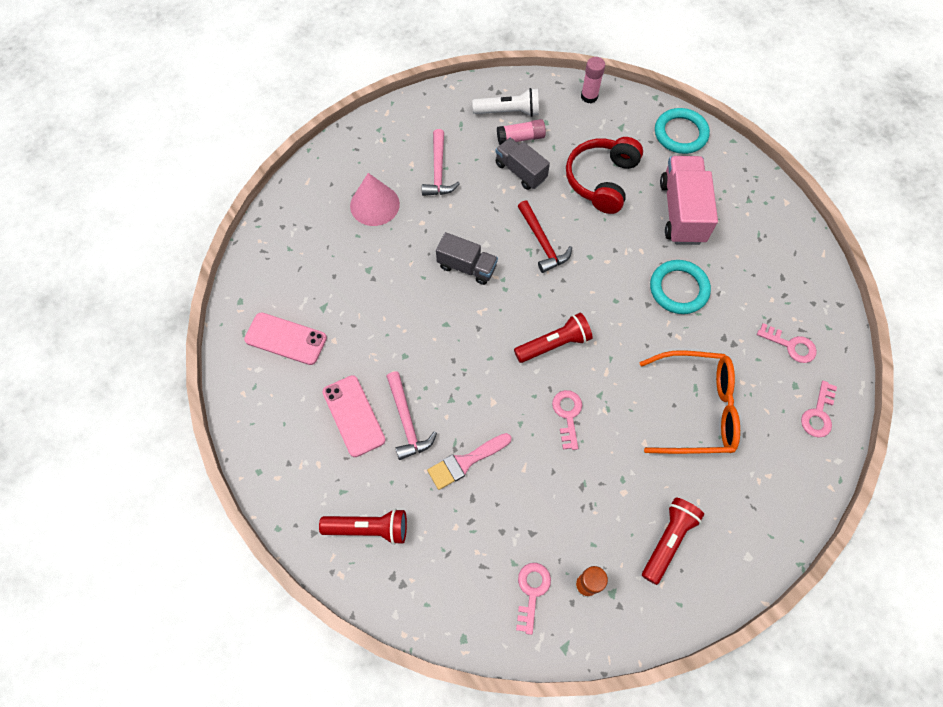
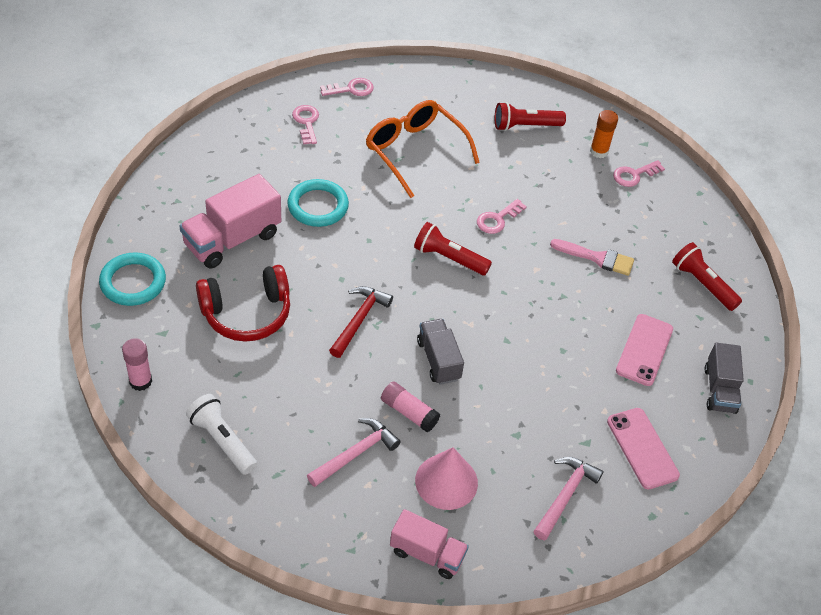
camera: 135 degrees left, 15 degrees down
(340, 162) = (427, 553): none -> pink truck
(407, 421) = (609, 312): pink hammer -> pink hammer (565, 496)
(520, 138) = (250, 408): pink glue stick -> pink glue stick (409, 412)
(520, 171) = (293, 383): grey truck -> grey truck (719, 389)

